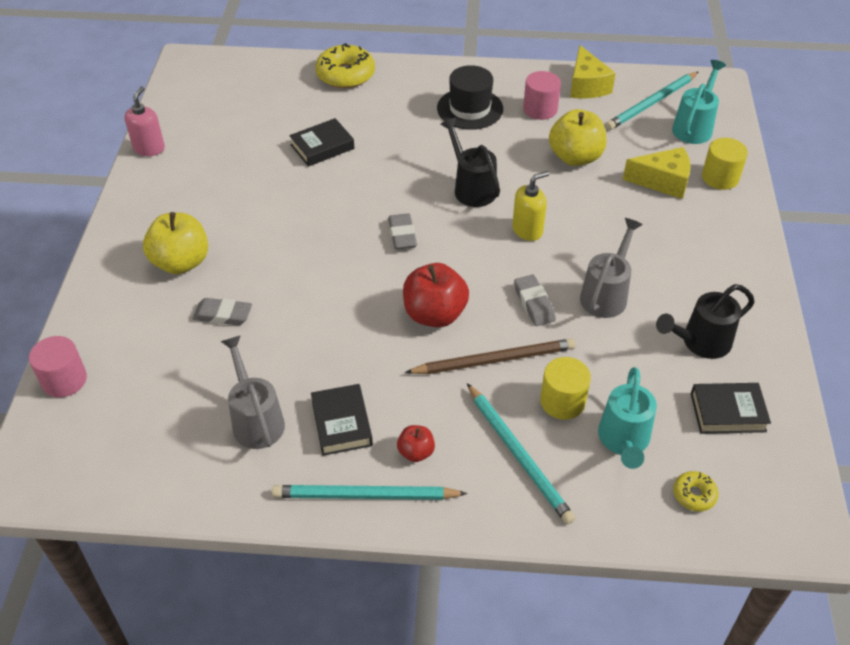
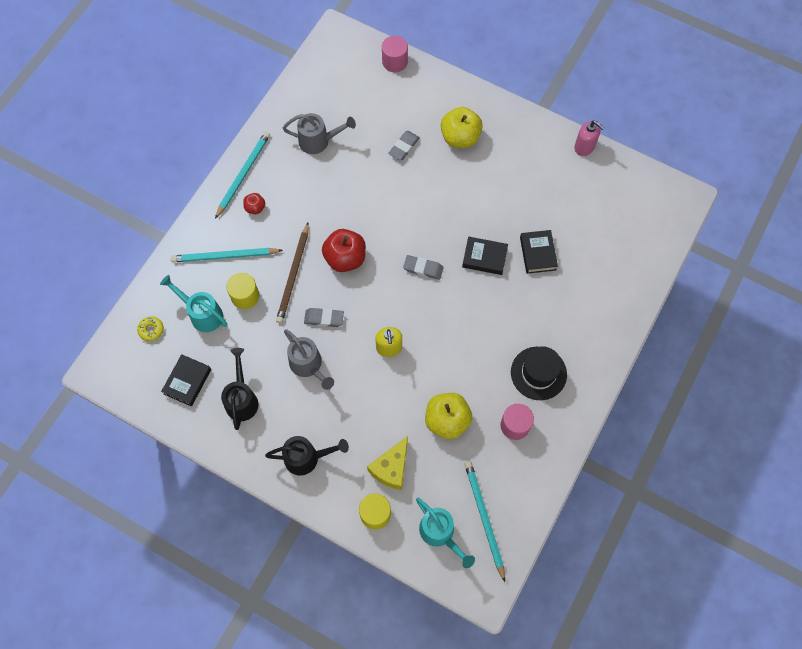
camera: 115 degrees right, 20 degrees up
(341, 423) = (293, 180): black book -> black book (484, 257)
(345, 75) = (621, 301): yellow donut -> none
(471, 187) = (448, 332): black watering can -> black watering can (307, 458)
(586, 86) = (529, 479): yellow cheese -> none

